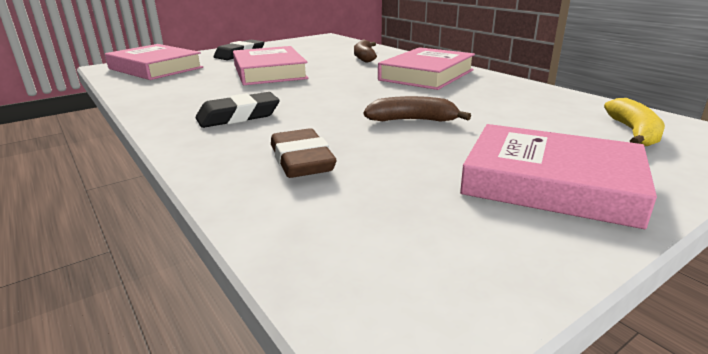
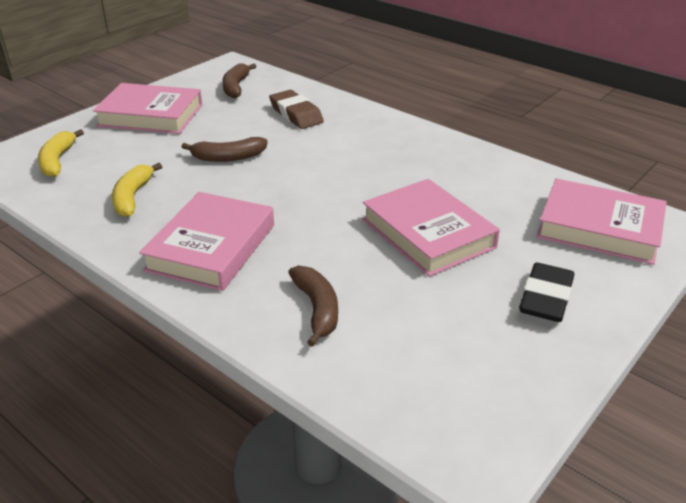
camera: 165 degrees right, 10 degrees up
(238, 116) = (376, 147): black eraser -> none
(390, 233) = (236, 87): none -> brown banana
(507, 100) = (132, 197): none -> yellow banana

